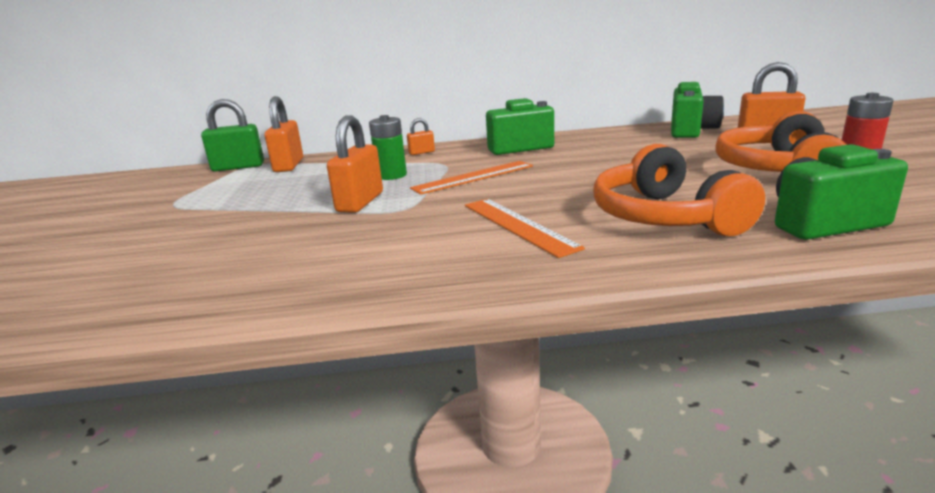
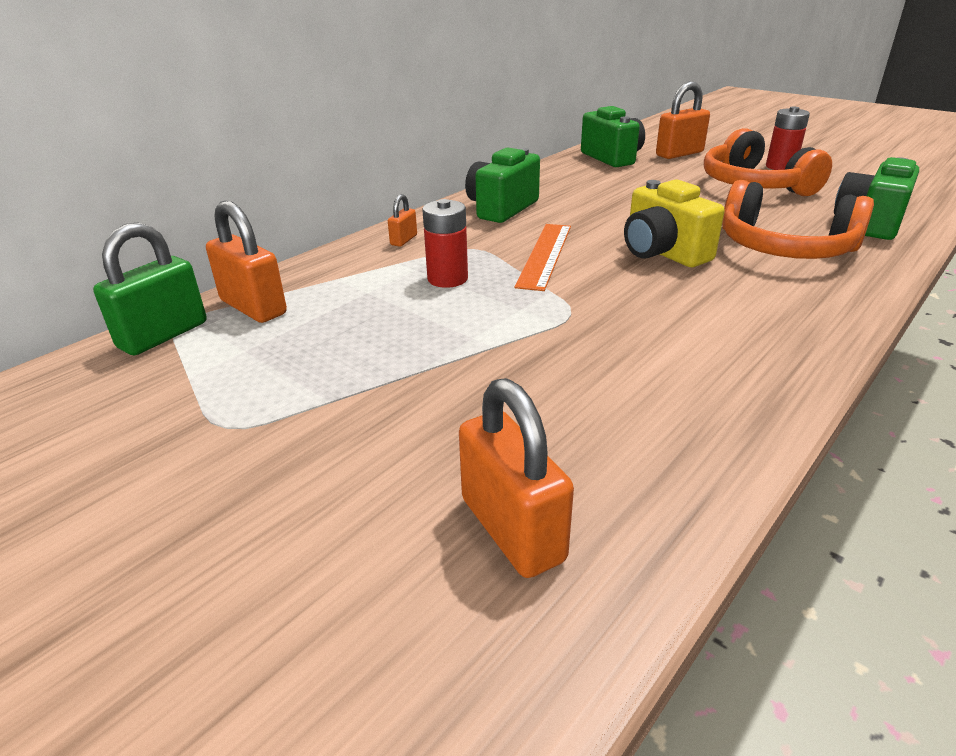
camera: 45 degrees left, 10 degrees up
(360, 202) = (504, 322): orange padlock -> orange padlock (512, 529)
(391, 175) = (447, 279): green battery -> red battery
(518, 225) = (711, 292): orange ruler -> none
(552, 195) = (663, 253): none -> yellow camera

